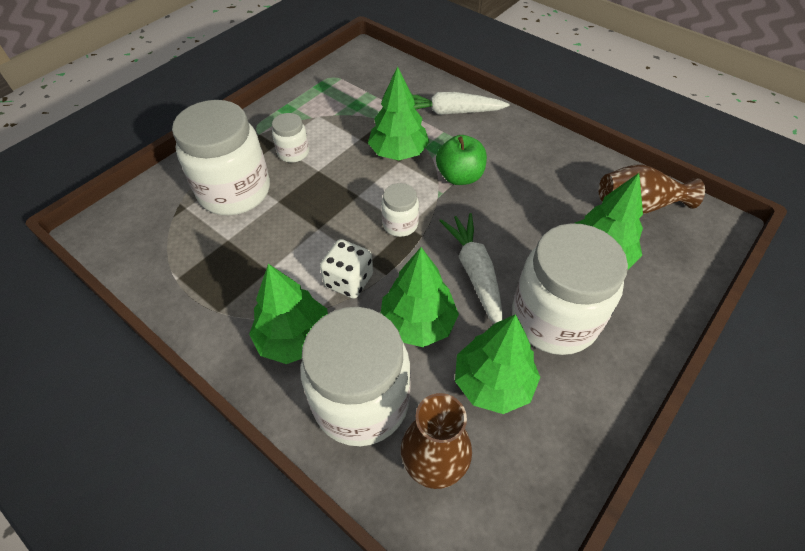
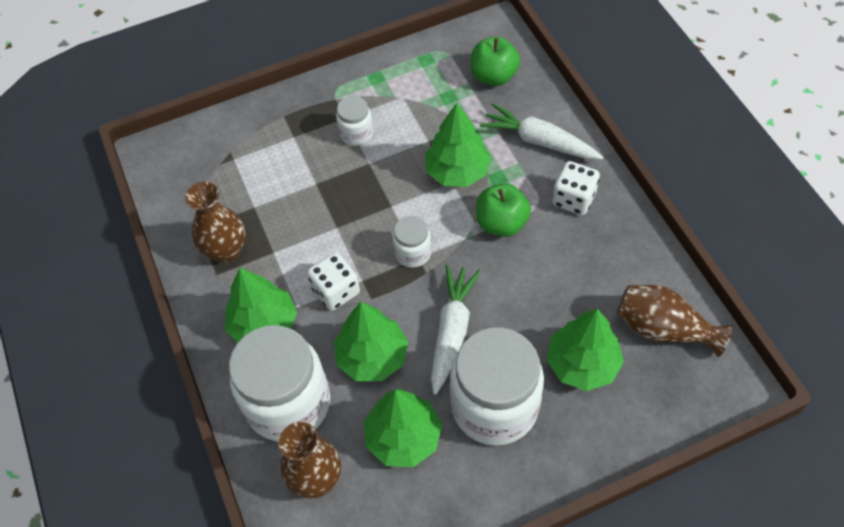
camera: 30 degrees right, 5 degrees up
(218, 287) = (226, 251): none -> brown vase
(235, 192) = (283, 158): white jar -> none
(384, 81) = (494, 76): none -> green apple
(503, 141) = (573, 199): none -> white dice

